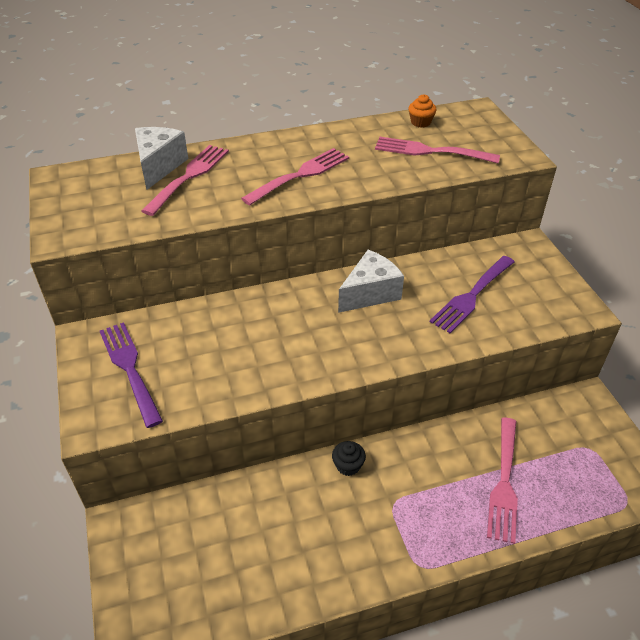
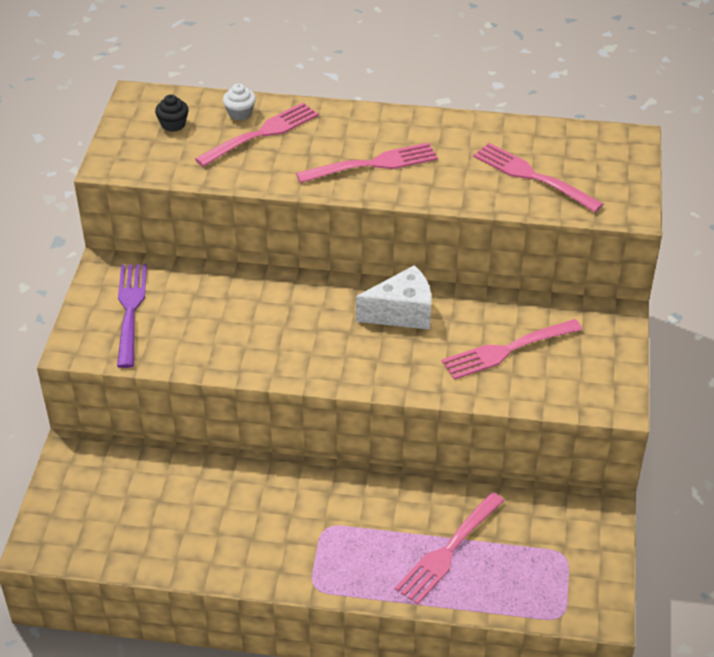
camera: 25 degrees right, 0 degrees up
(159, 166) = (240, 113): white cheese -> white cupcake
(348, 465) = (305, 479): black cupcake -> black cupcake (173, 124)
(420, 122) = (550, 137): orange cupcake -> none
(472, 295) = (507, 350): purple fork -> pink fork

